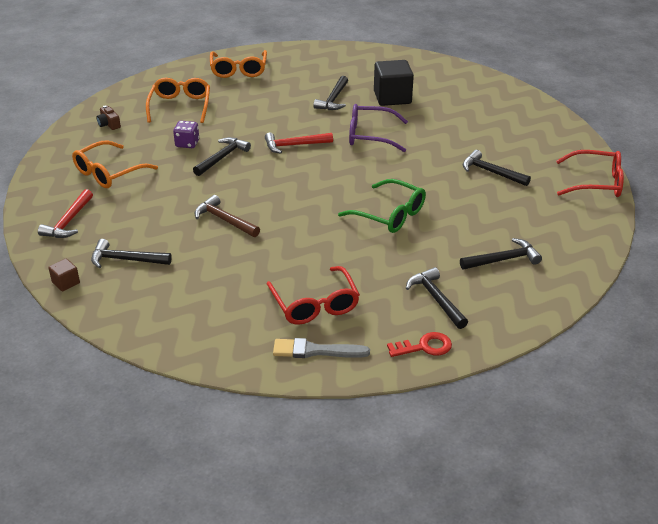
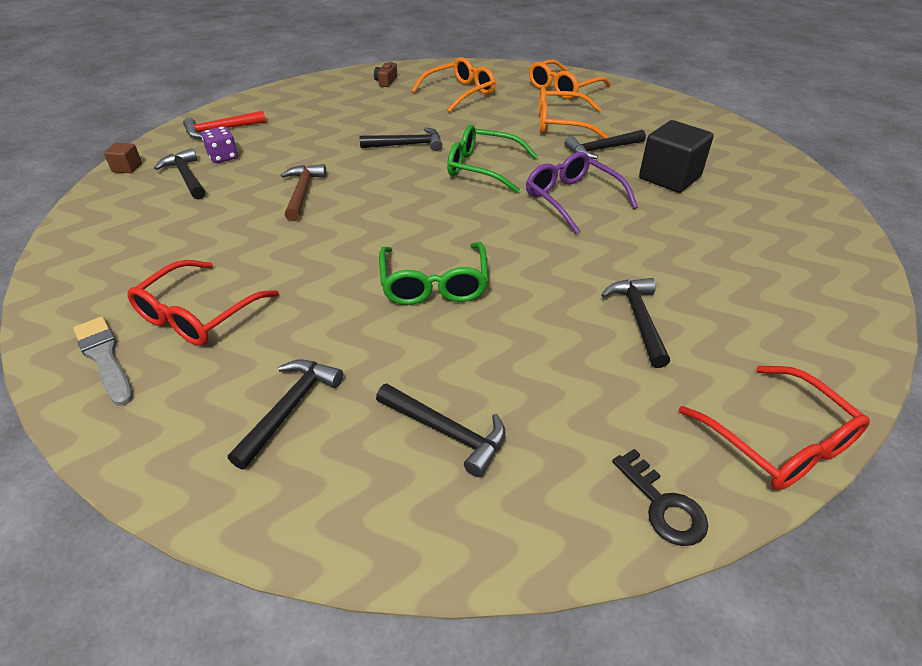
camera: 50 degrees right, 5 degrees up
(109, 172) = (314, 112): orange glasses -> orange glasses (561, 124)
(187, 143) = (406, 121): purple dice -> purple dice (223, 157)
(294, 145) = (483, 168): red hammer -> green glasses
(424, 347) = (170, 450): red key -> none
(598, 226) = (663, 505): none -> black key

